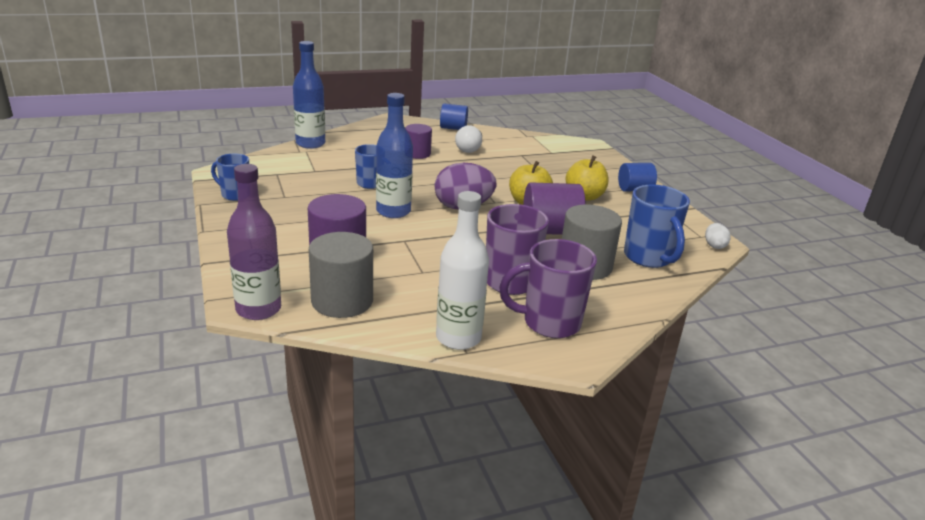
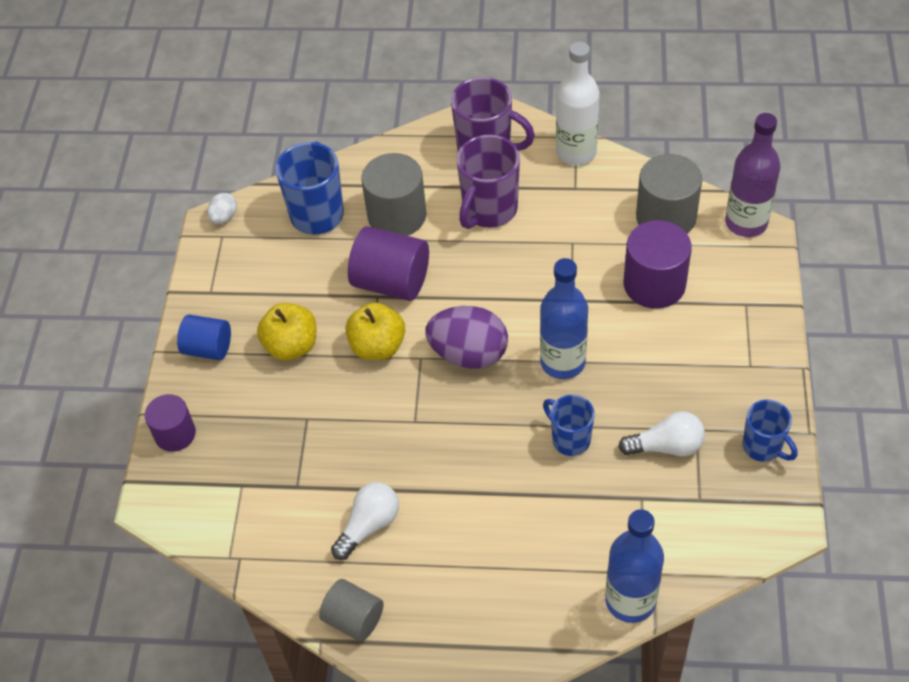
camera: 150 degrees left, 25 degrees up
(304, 188) = (666, 446): none -> white light bulb
(417, 154) = (464, 524): purple cylinder -> purple cylinder (175, 434)
(453, 128) = (354, 619): blue cylinder -> grey cylinder

